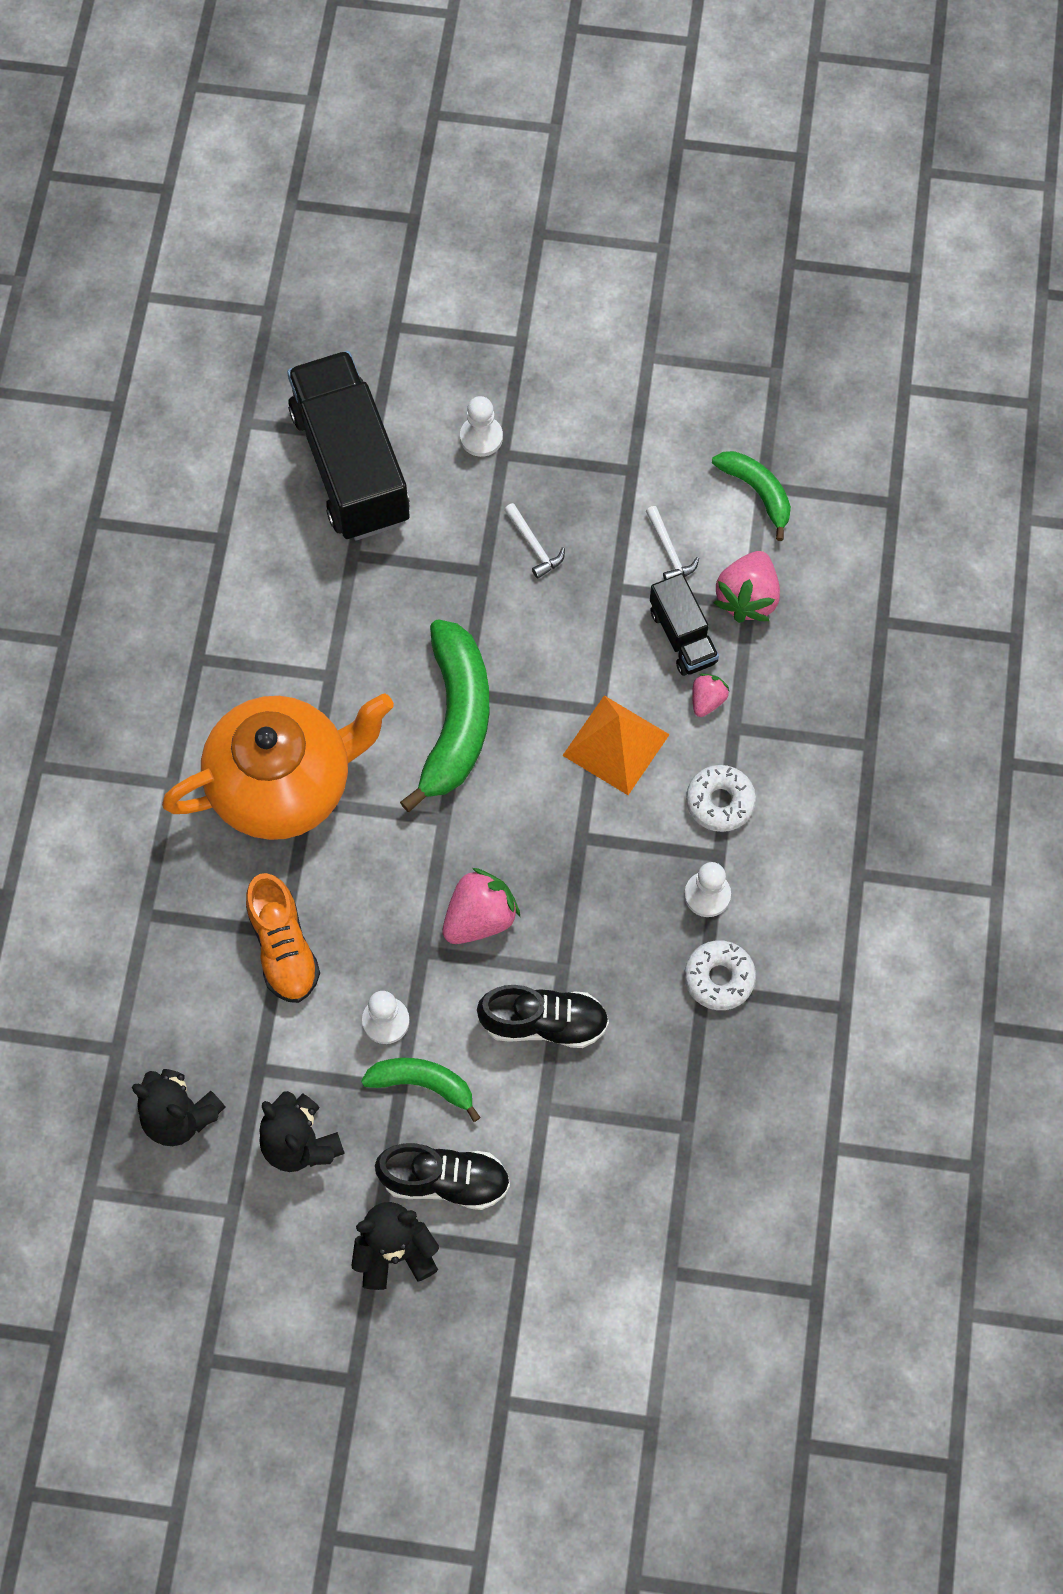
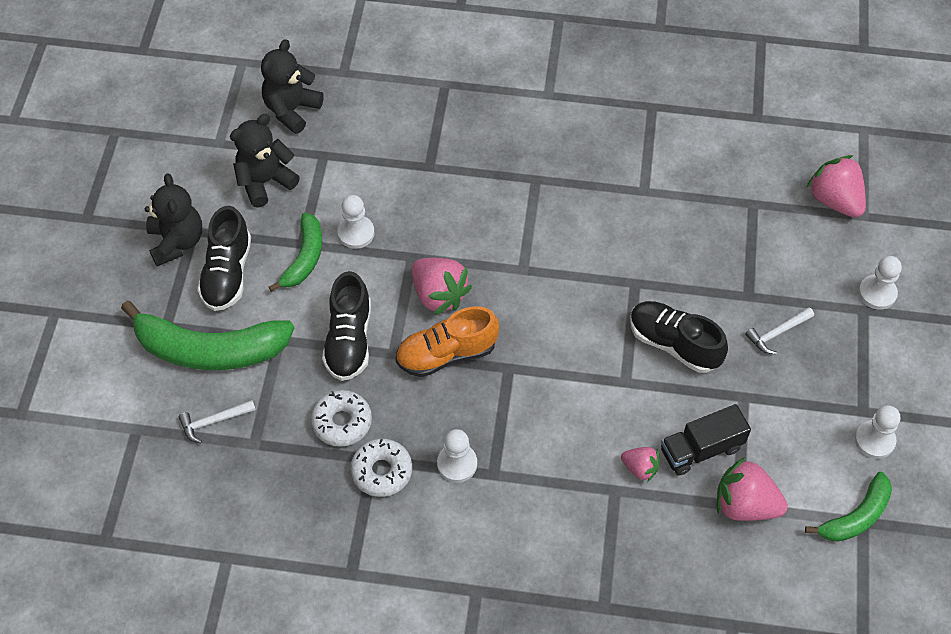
camera: 90 degrees right, 10 degrees down
(283, 947) = (417, 167): orange shoe -> orange shoe (446, 354)
(284, 784) = (550, 163): orange teapot -> none
(351, 466) = (834, 200): black truck -> pink strawberry
(455, 720) = (610, 277): green banana -> green banana (210, 349)
(548, 655) = (674, 344): none -> black shoe
(616, 744) = (594, 395): orange pyramid -> none
(667, 463) = (874, 440): none -> white pawn
(669, 551) = (785, 440): white hammer -> white hammer (214, 421)
(720, 802) = (543, 476): white donut -> white donut (342, 422)

